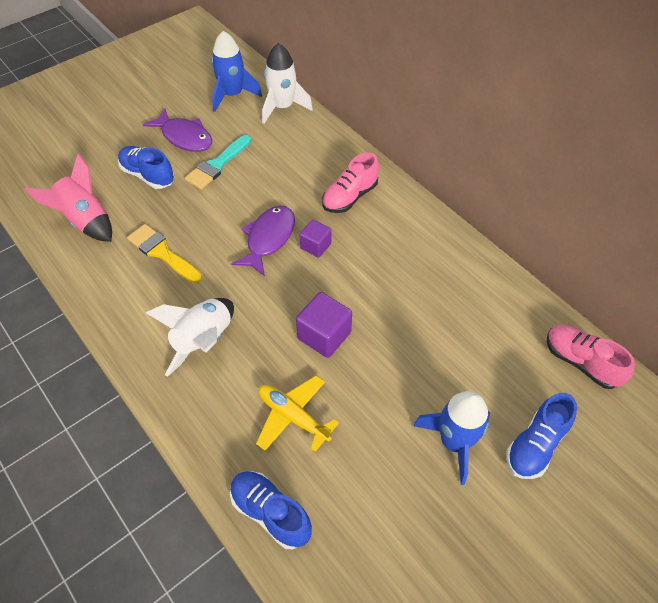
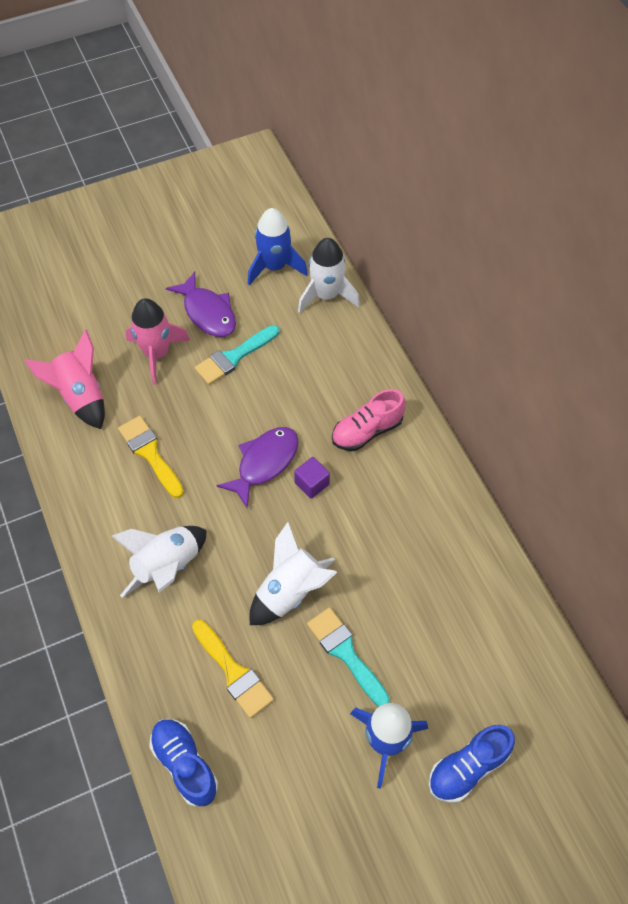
camera: 15 degrees right, 5 degrees up
(148, 175) = (157, 354): blue shoe -> pink rocket
(293, 417) = (233, 672): yellow plane -> yellow brush
(324, 335) = (290, 591): purple cube -> white rocket
(391, 375) = (345, 653): none -> turquoise brush
(581, 362) = (551, 691): pink shoe -> none

